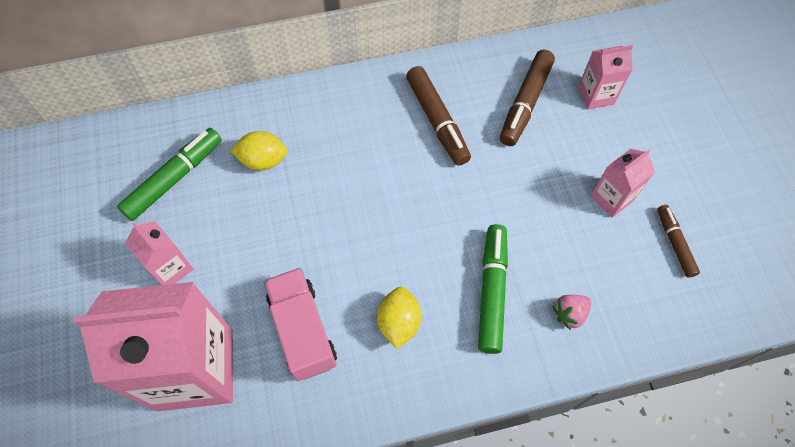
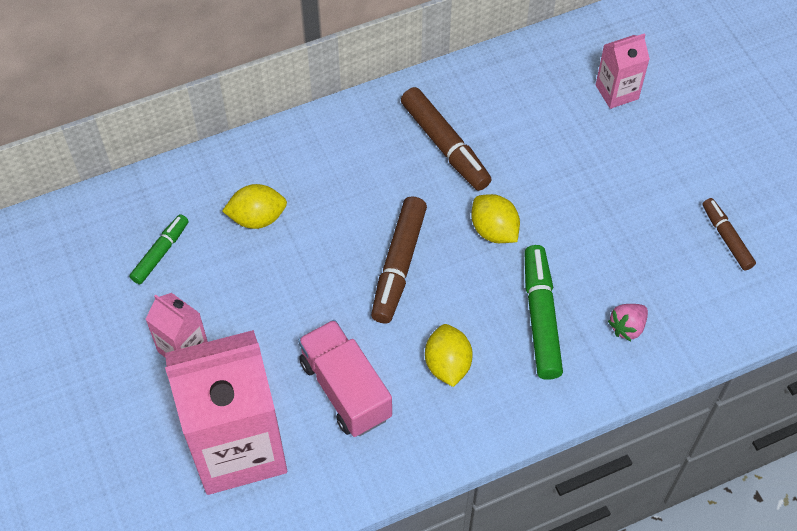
camera: 10 degrees left, 5 degrees down
(174, 178) = (160, 253): green marker -> green marker, size x0.61
(465, 203) = (494, 230): none -> yellow lemon
(525, 103) = (540, 112): brown marker -> brown marker (399, 265)
(611, 198) = (652, 201): pink carton -> none

